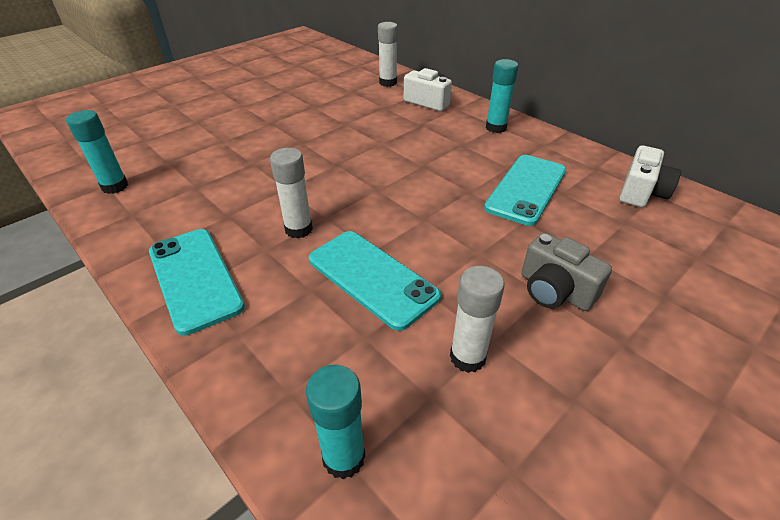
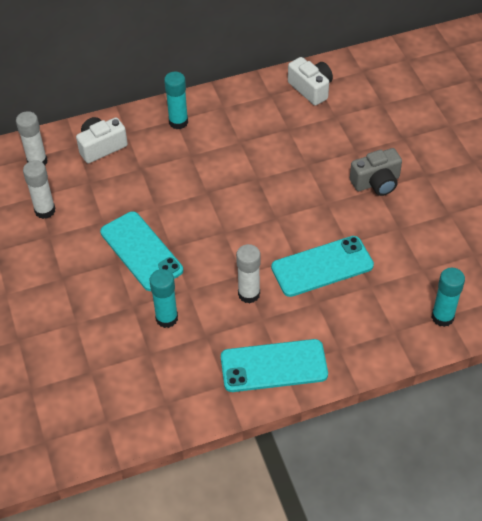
camera: 65 degrees left, 10 degrees up
(115, 186) = (113, 415): turquoise glue stick -> turquoise glue stick (166, 318)
(467, 357) = (405, 244): white glue stick -> white glue stick (45, 210)
(526, 189) = (273, 146): turquoise phone -> turquoise phone (141, 251)

